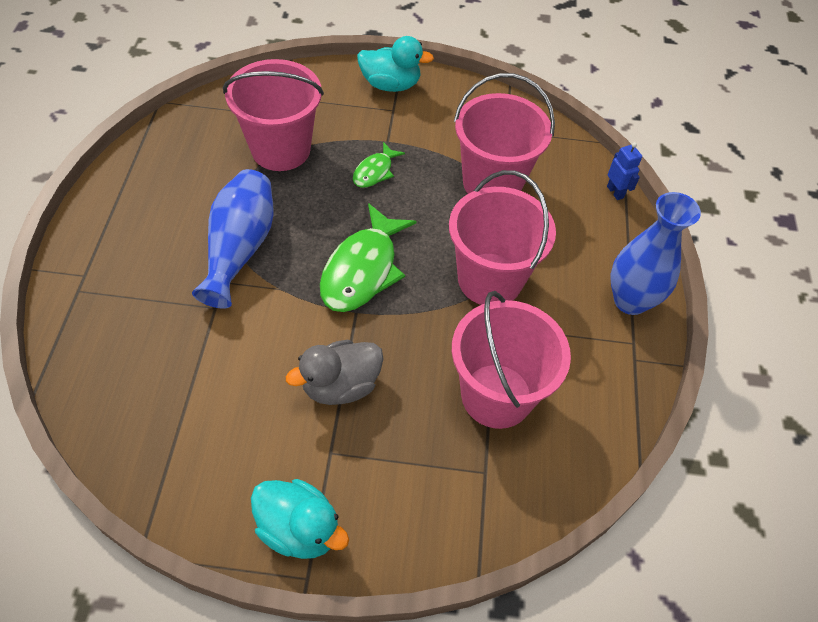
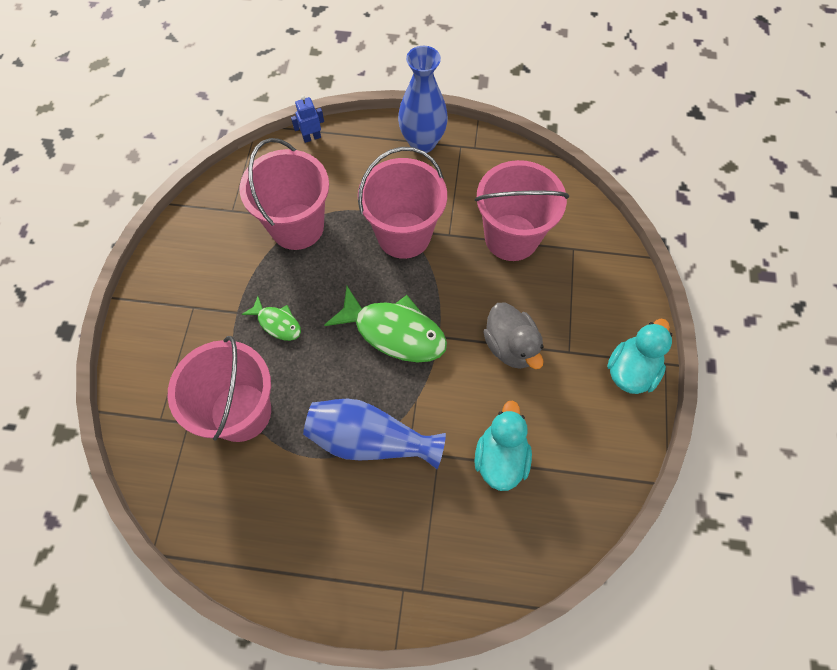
camera: 85 degrees left, 10 degrees up
(390, 85) = (155, 309): turquoise duck -> turquoise duck (500, 458)

